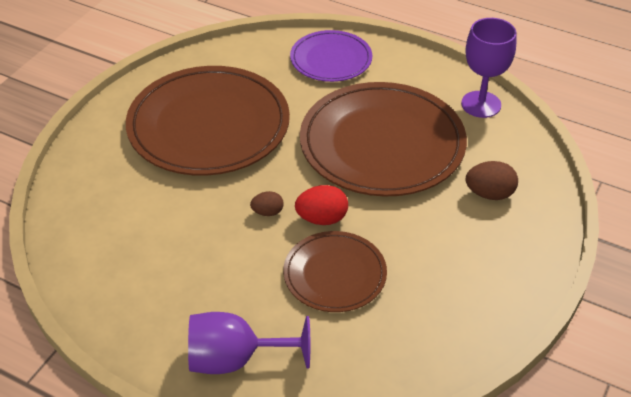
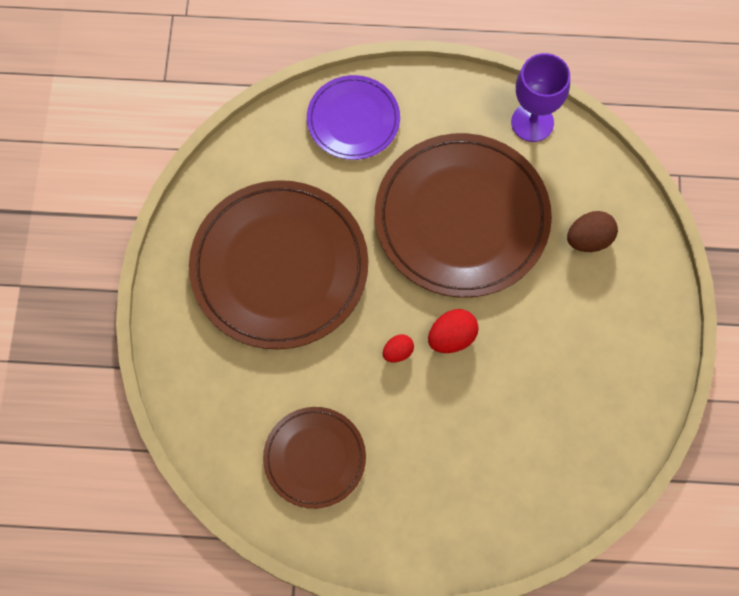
camera: 25 degrees left, 25 degrees up
(235, 359) = (457, 525): purple goblet -> none
(267, 212) = (398, 352): brown egg -> red egg
(335, 274) = (495, 396): brown plate -> brown plate (314, 458)

